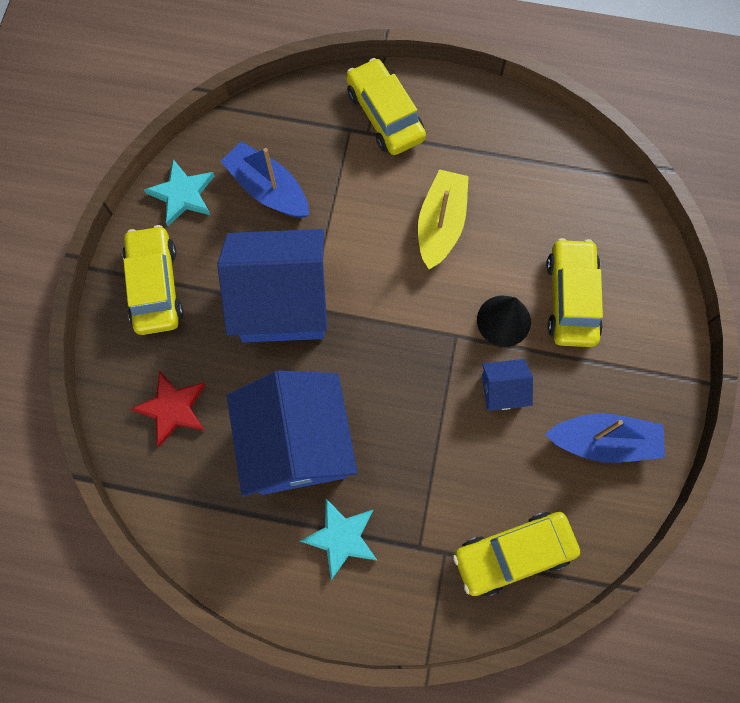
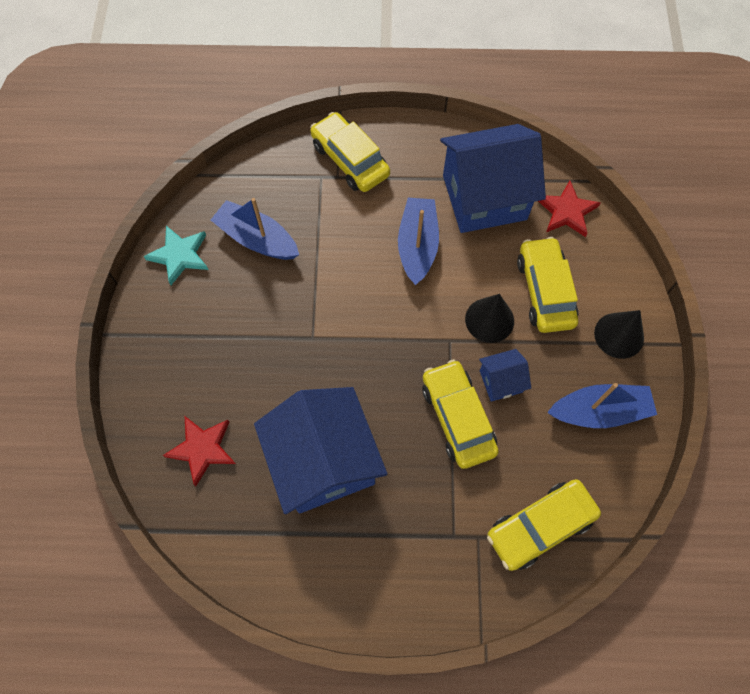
camera: 10 degrees left, 5 degrees down
(155, 286) = (168, 340): yellow car -> yellow car (458, 418)
(282, 302) = (288, 336): blue house -> blue house (484, 197)
(341, 537) = (380, 540): turquoise star -> none
(440, 225) = (417, 246): yellow boat -> blue boat
(614, 212) = (566, 211): none -> red star
(643, 361) = (619, 335): none -> black cone

